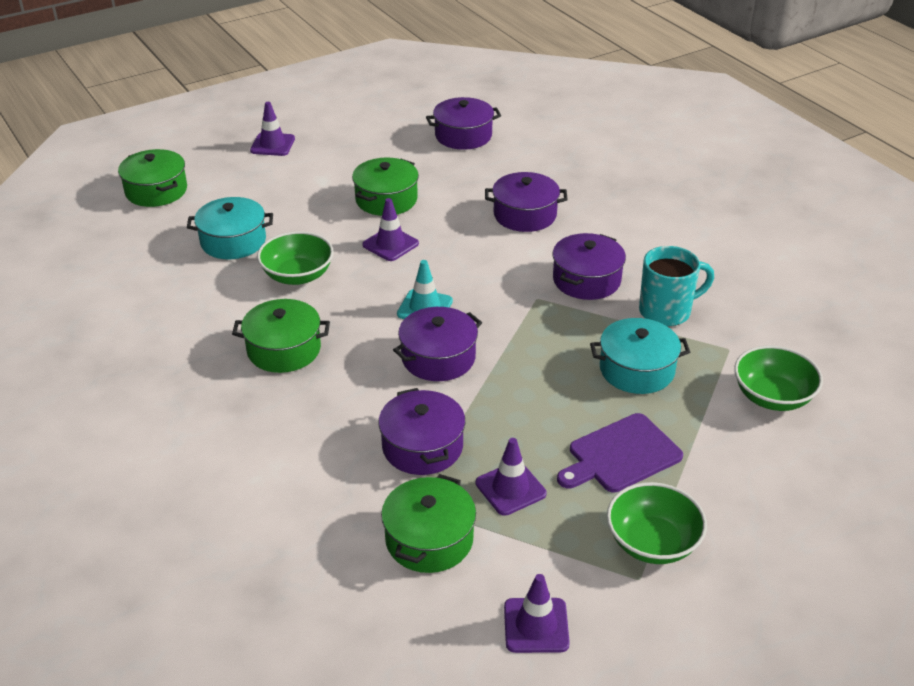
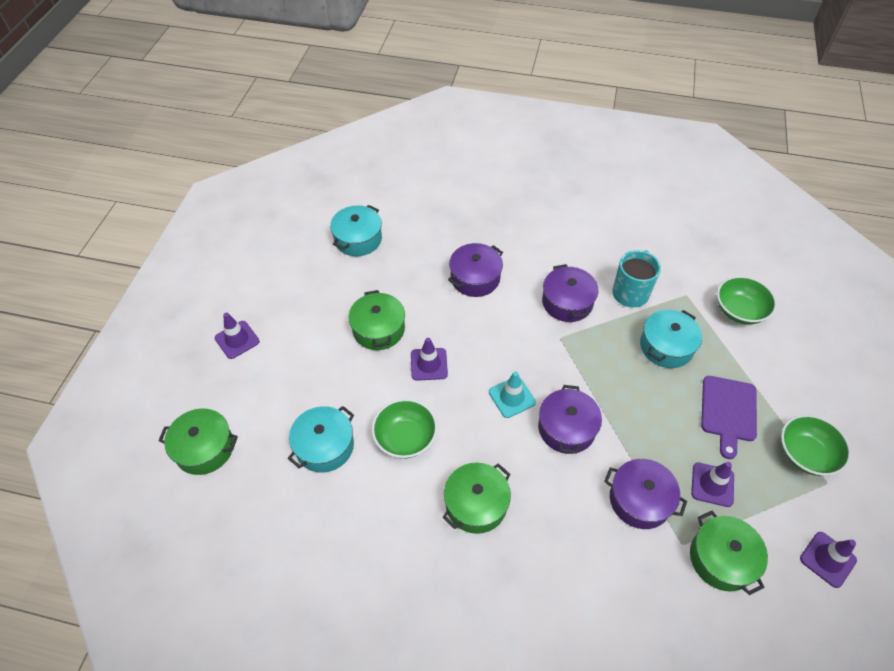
camera: 45 degrees left, 15 degrees up
(463, 136) = (358, 239): purple pot -> turquoise pot

